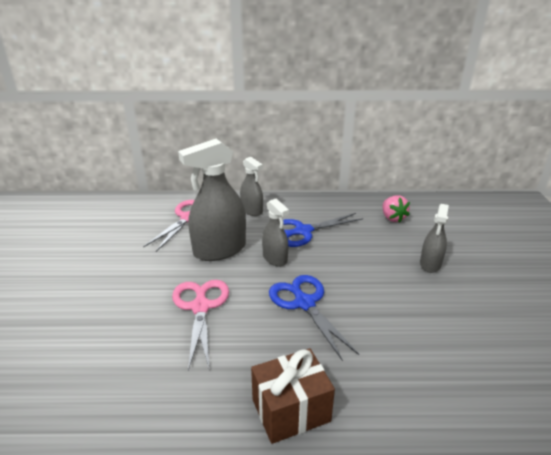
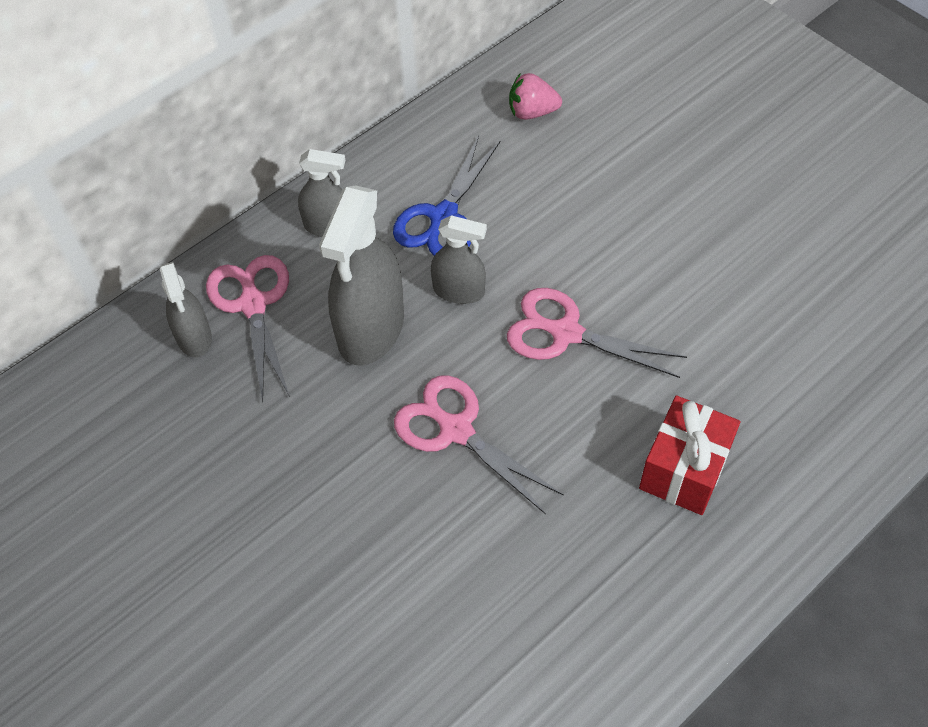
camera: 40 degrees left, 25 degrees up
(291, 410) = (684, 469): brown gift -> red gift
(305, 303) = (566, 333): blue scissors -> pink scissors
(392, 218) = (532, 112): pink strawberry -> pink strawberry turned 150 degrees clockwise
(430, 264) = (644, 169): grey spray bottle -> grey spray bottle (194, 337)

